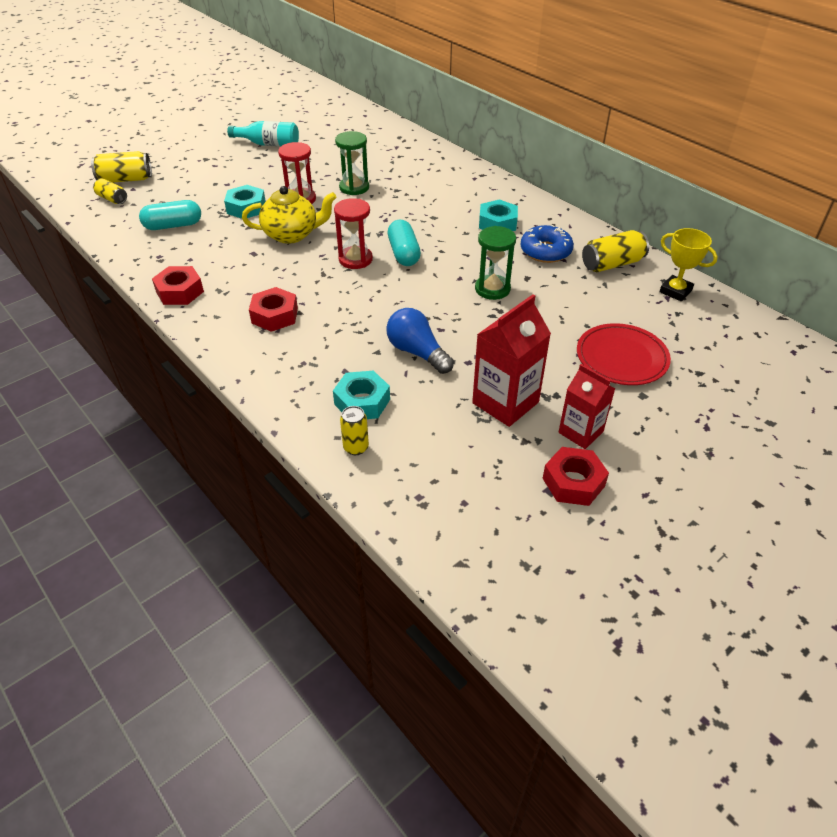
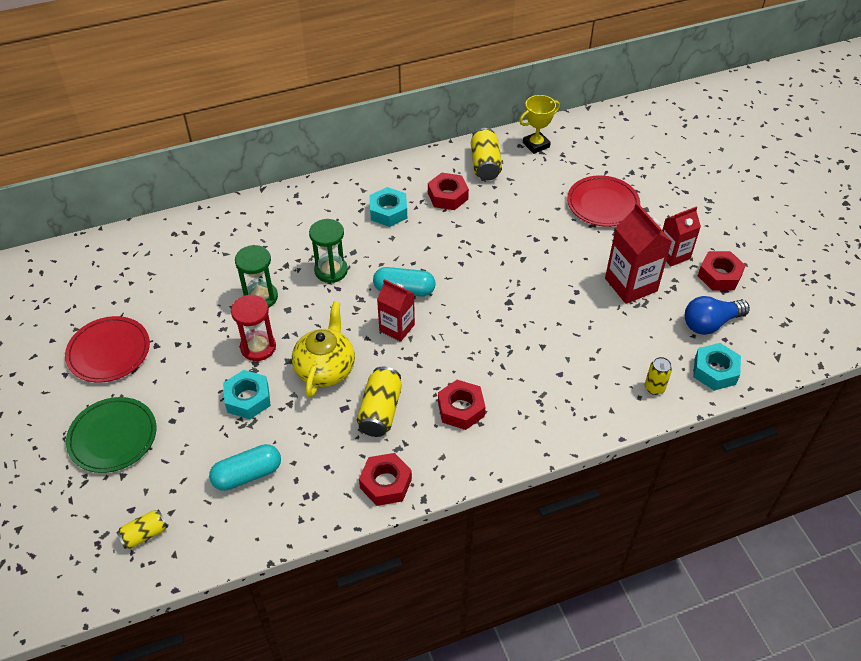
camera: 70 degrees left, 5 degrees up
(126, 179) = (101, 515): yellow can -> yellow can (380, 411)
(173, 225) = (247, 474): turquoise capsule -> turquoise capsule turned 60 degrees clockwise
(193, 166) = (113, 437): none -> green plate
(269, 144) = (109, 352): turquoise bottle -> red plate
(355, 259) = (397, 328): red hourglass -> red carton
(362, 402) = (603, 371): turquoise nut -> turquoise nut (715, 371)
(417, 352) = (553, 320): blue light bulb -> blue light bulb (710, 323)
(492, 289) = (487, 247): green hourglass -> green hourglass (331, 271)
(545, 251) = (448, 196): blue donut -> red nut

